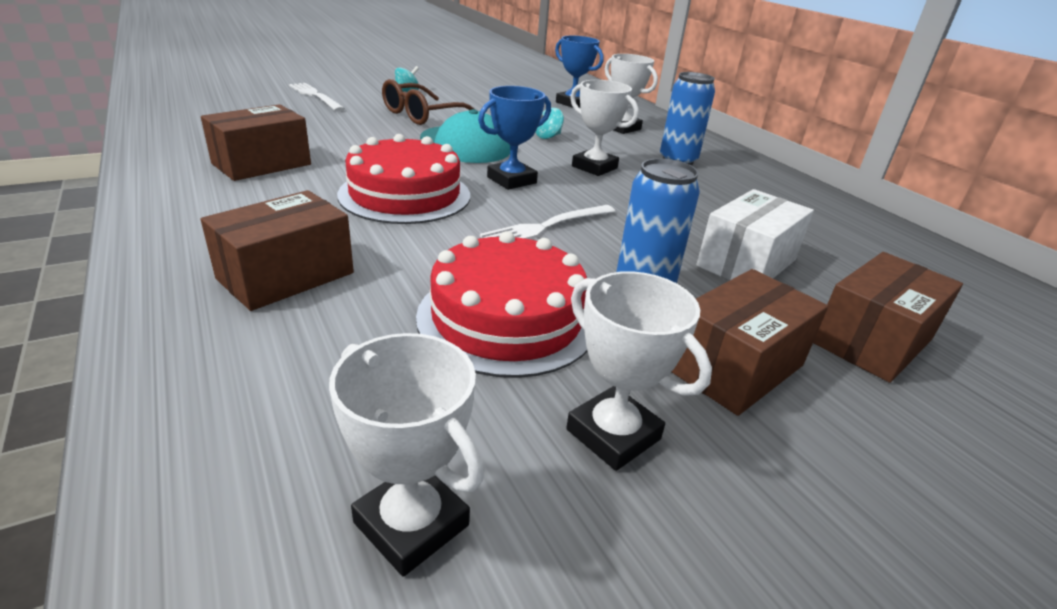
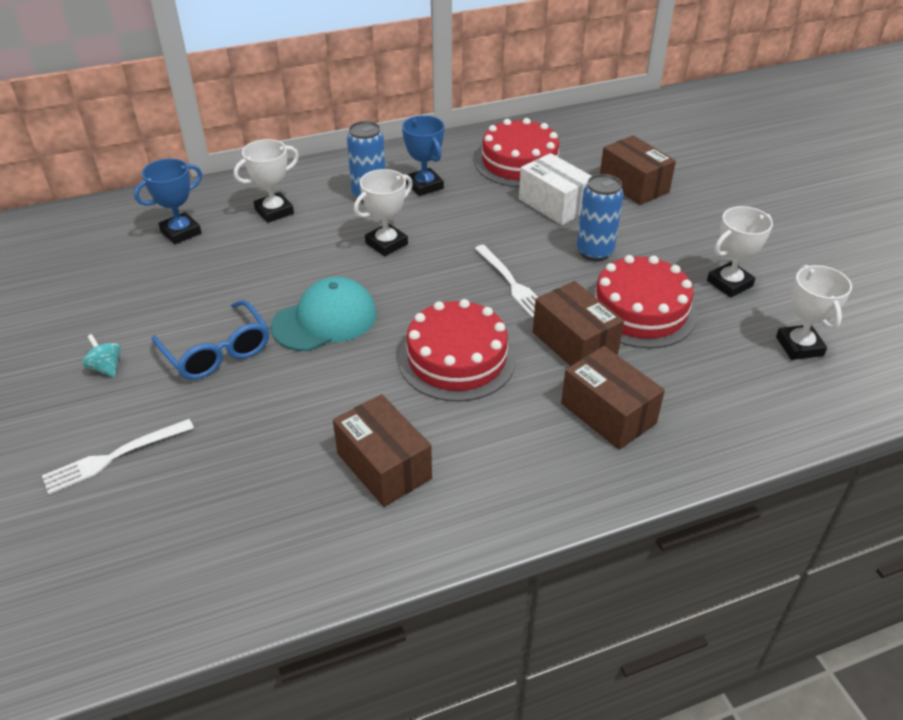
camera: 80 degrees left, 10 degrees up
(411, 524) = (799, 346): white trophy -> white trophy turned 60 degrees counterclockwise
(422, 115) = (217, 351): brown glasses -> blue glasses
(511, 180) = (419, 294): blue trophy -> blue trophy (424, 186)
(548, 137) = (300, 262): turquoise spinning top -> none
(734, 367) = (667, 235): brown box -> brown box (574, 343)
(833, 242) = (519, 162): none -> red cake

